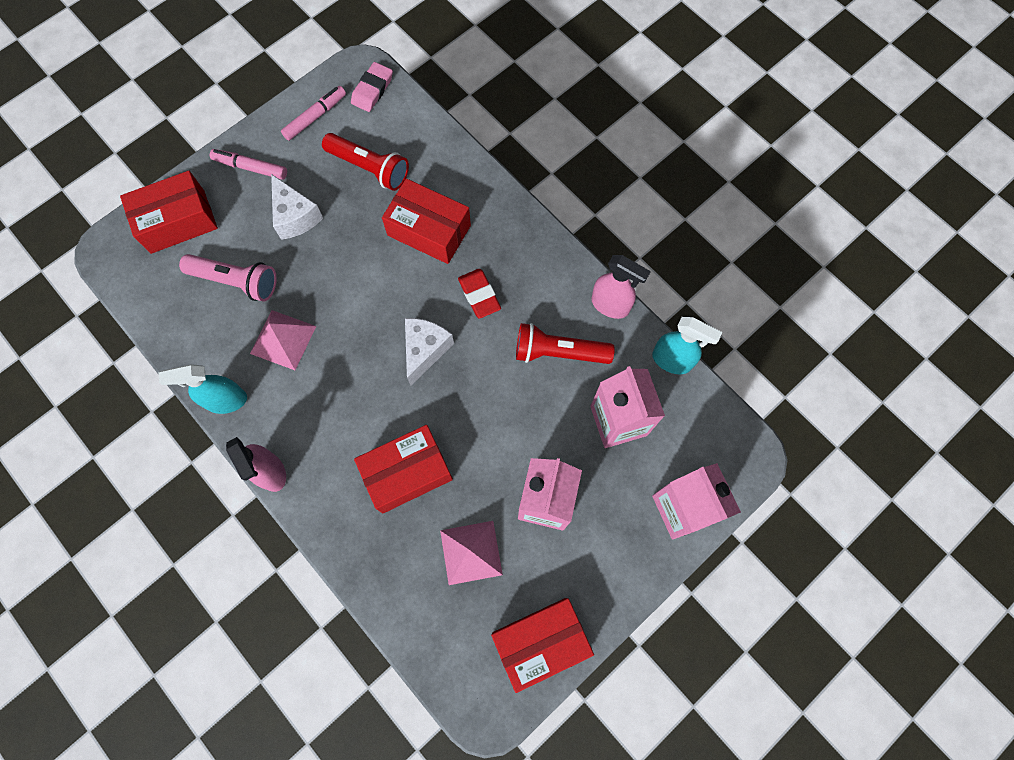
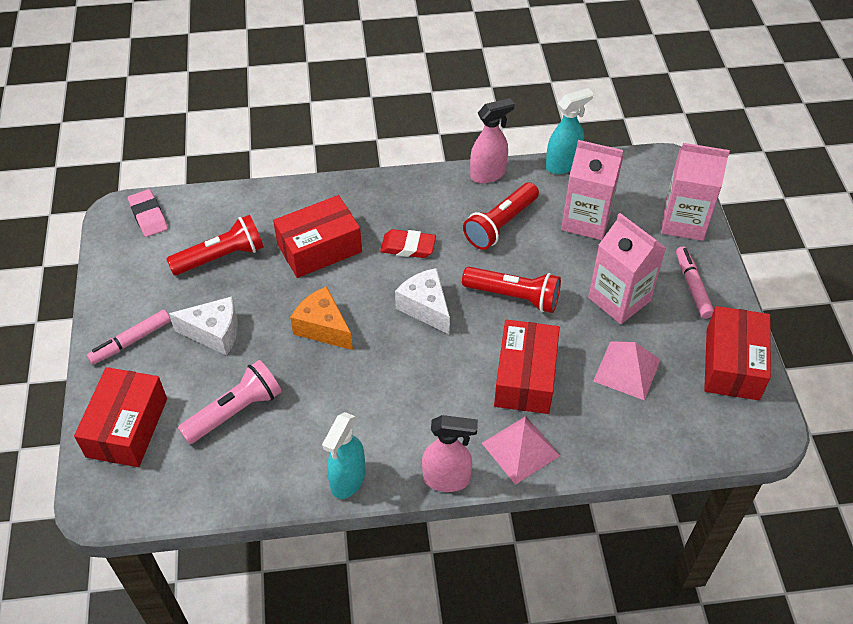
camera: 55 degrees left, 20 degrees down
(283, 339) = (326, 404): pink pyramid -> pink pyramid (520, 449)
(315, 117) = (131, 268): pink marker -> pink marker (692, 286)
(352, 288) = (323, 328): none -> orange cheese
(486, 412) = (514, 296): none -> red flashlight

